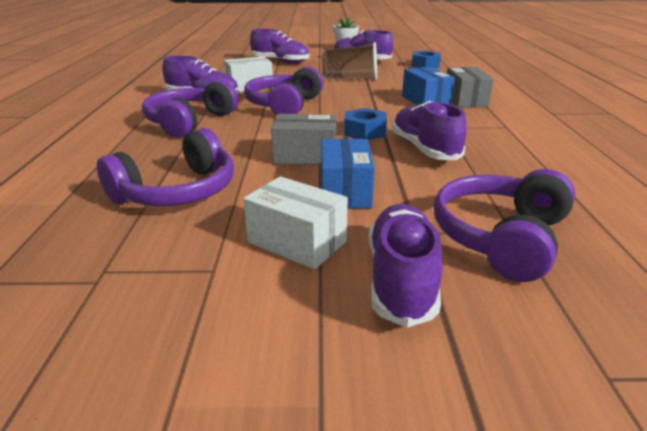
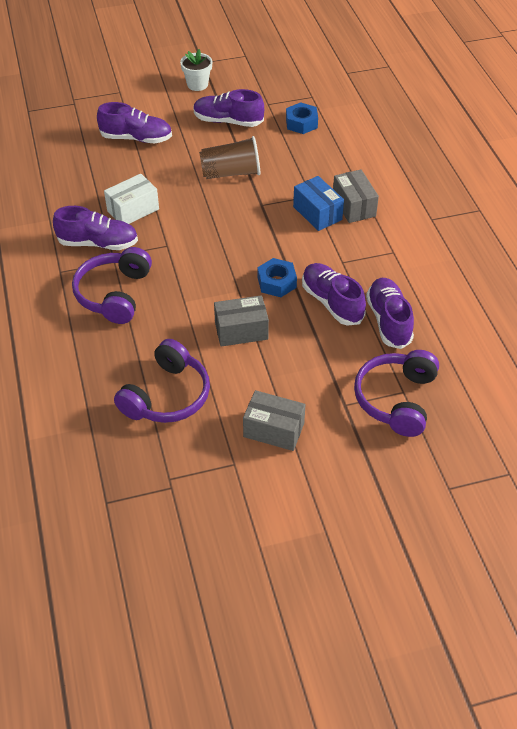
camera: 15 degrees left, 20 degrees up
(284, 105) = (187, 246): purple headphones -> none
(297, 242) = (273, 430): white box -> grey box
(345, 191) = (287, 371): blue box -> none
(401, 279) = (344, 447): purple shoe -> purple shoe (388, 321)

